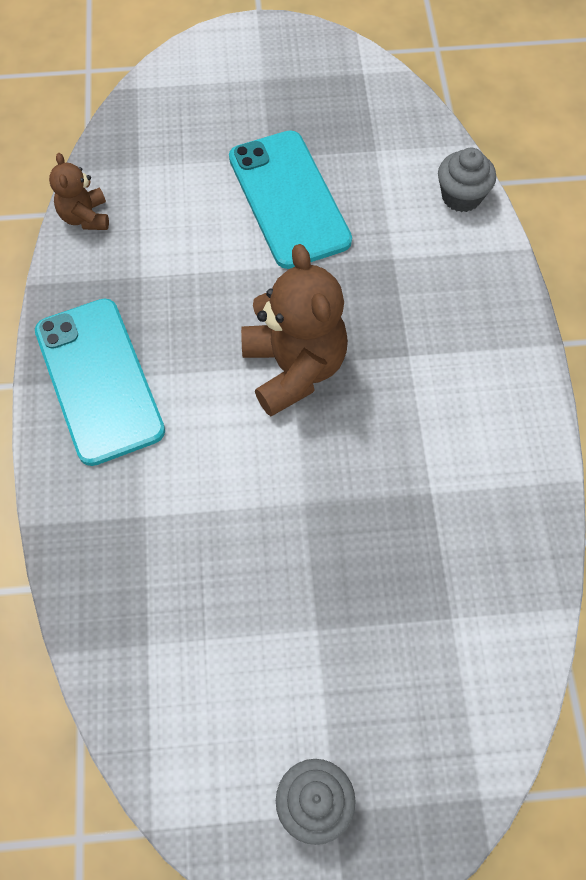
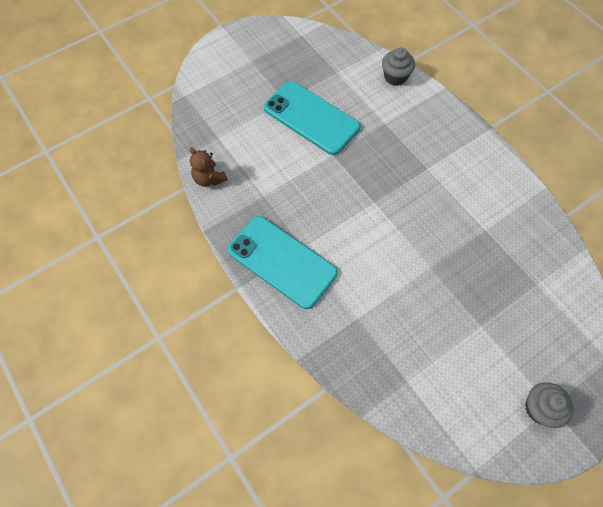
camera: 30 degrees left, 0 degrees up
(294, 368) = (377, 203): brown teddy bear -> none

